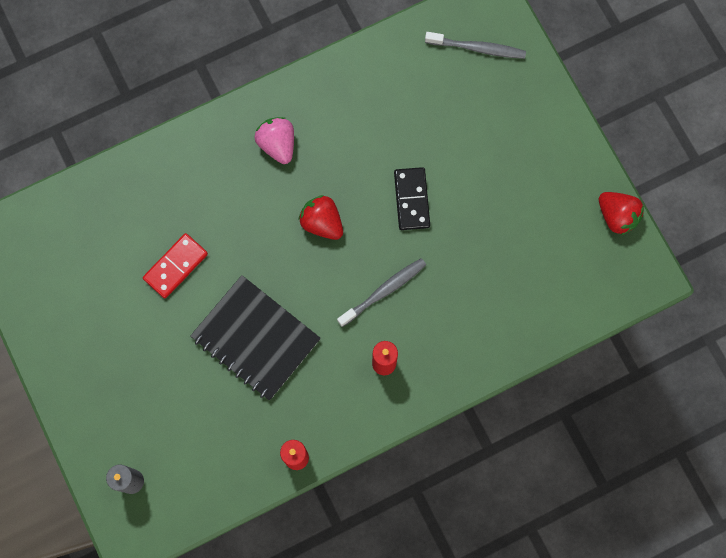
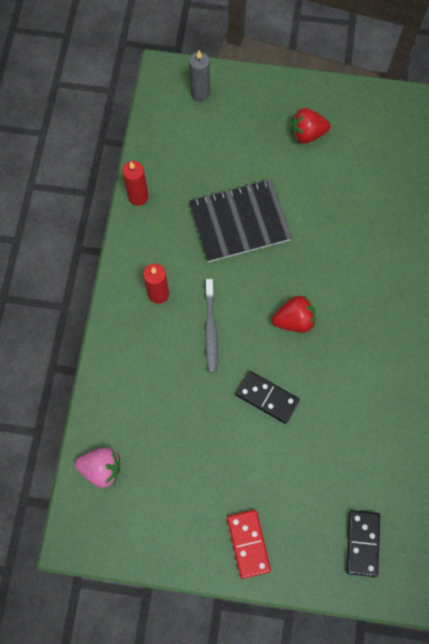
camera: 125 degrees right, 5 degrees down
(176, 266) = (329, 203): red domino -> red domino (248, 543)
(277, 144) = (378, 328): pink strawberry -> pink strawberry (101, 468)
(477, 48) = (362, 543): grey toothbrush -> black domino
(617, 216) = (140, 551): red strawberry -> red strawberry (307, 134)

